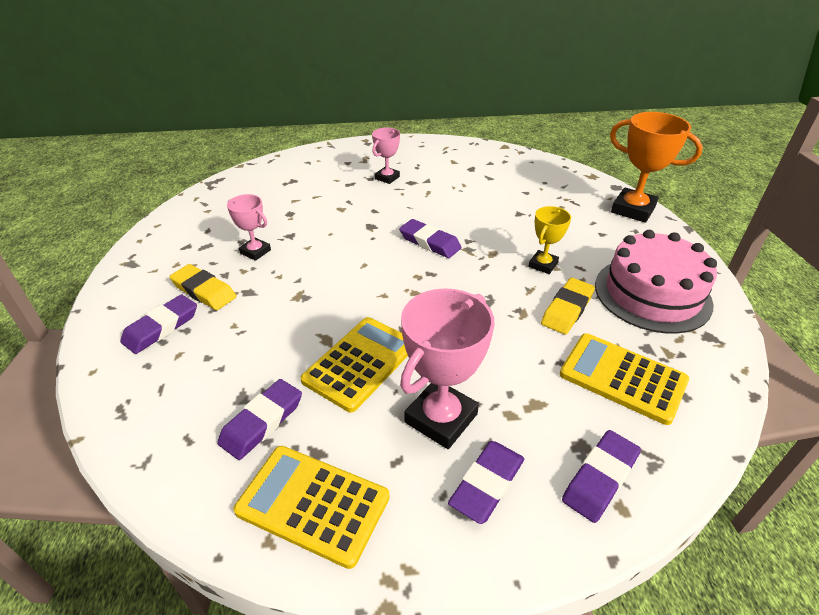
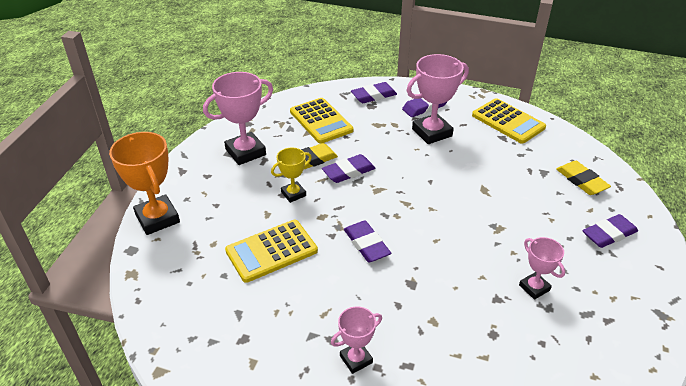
camera: 155 degrees left, 0 degrees up
(204, 291) = (580, 257): yellow eraser -> yellow eraser (581, 181)
(262, 422) = (531, 157): purple eraser -> purple eraser (348, 171)
(360, 363) = (466, 169): yellow calculator -> yellow calculator (271, 251)
(652, 294) = (245, 152): pink cake -> pink trophy

